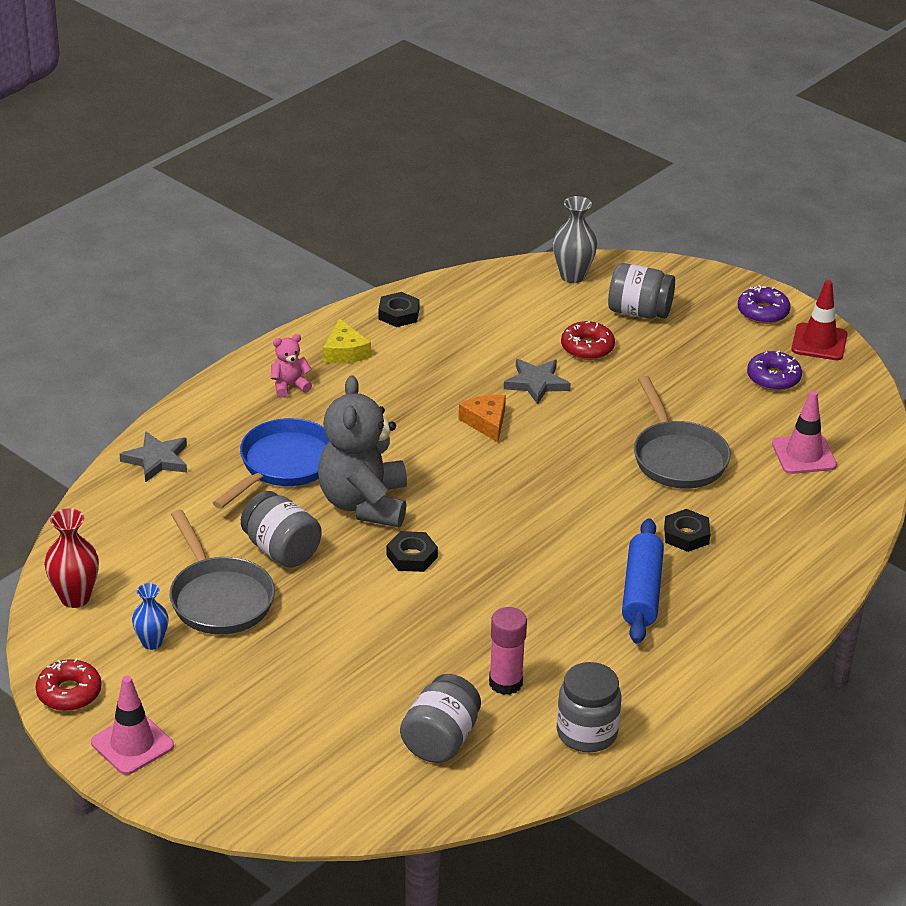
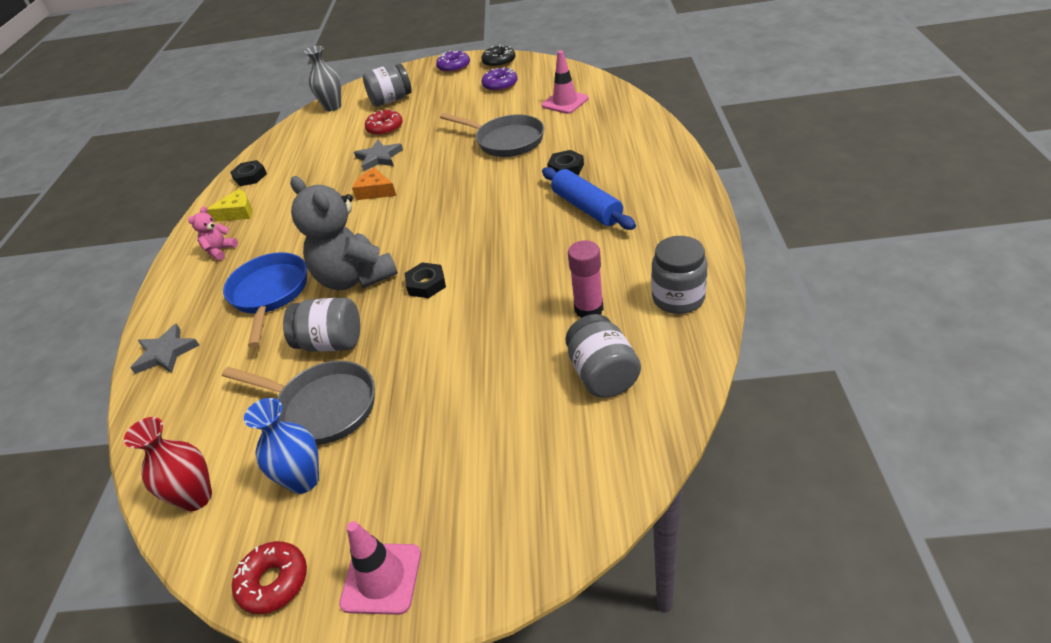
camera: 35 degrees left, 5 degrees up
(152, 642) = (303, 480): blue vase -> blue vase, size x1.51
(344, 352) = (237, 213): yellow cheese -> yellow cheese turned 60 degrees counterclockwise
(819, 342) = (499, 62): red traffic cone -> black donut

